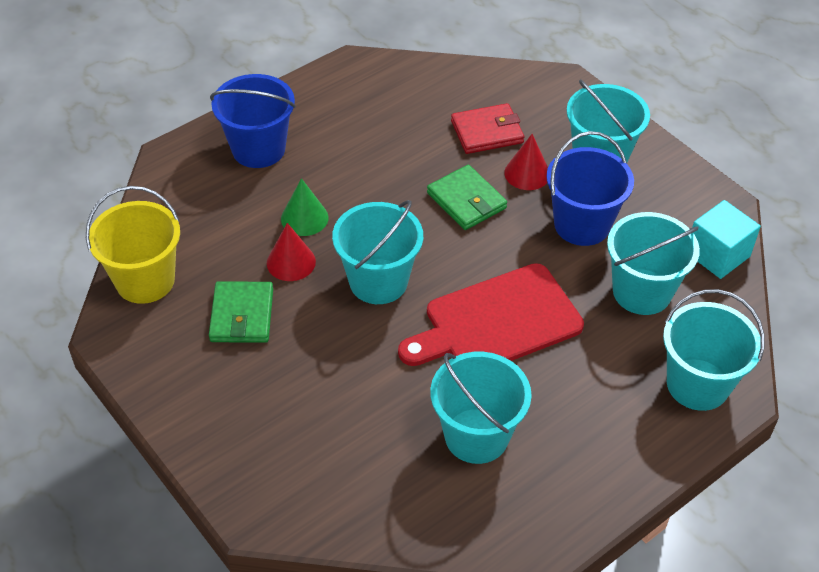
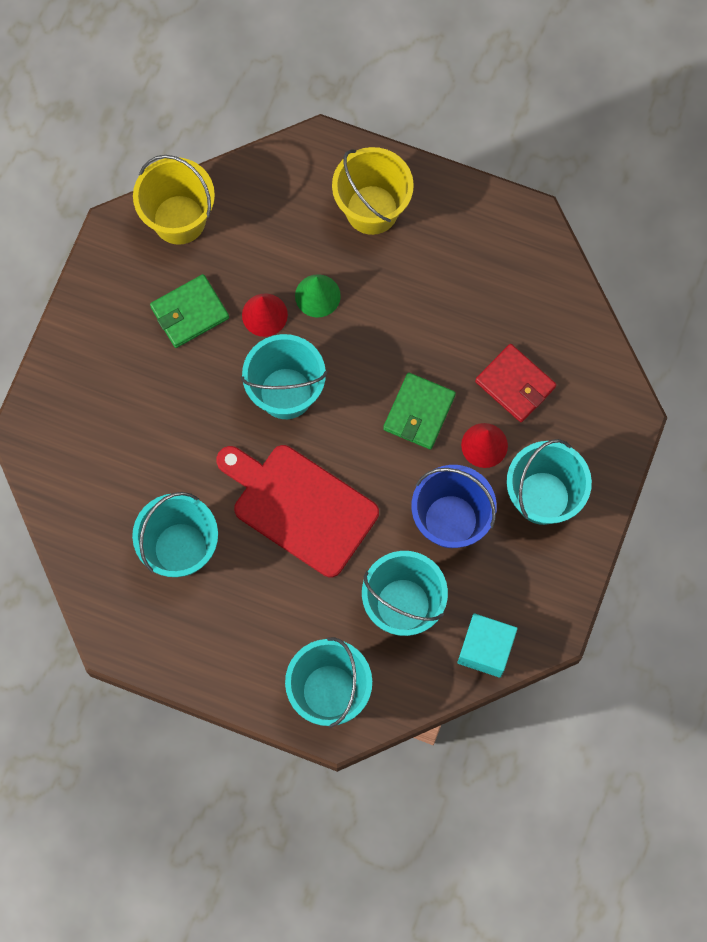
camera: 60 degrees right, 25 degrees up
(258, 149) = (372, 210): blue bucket -> yellow bucket

